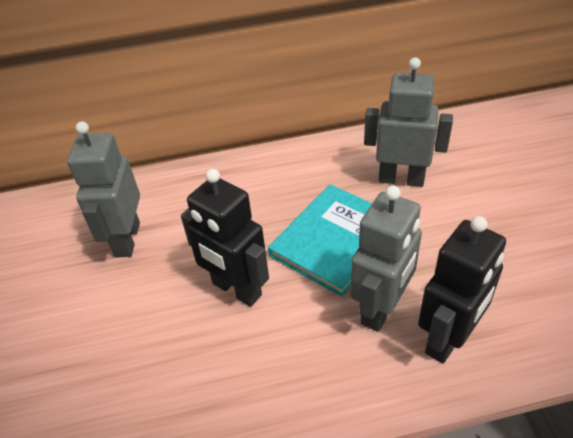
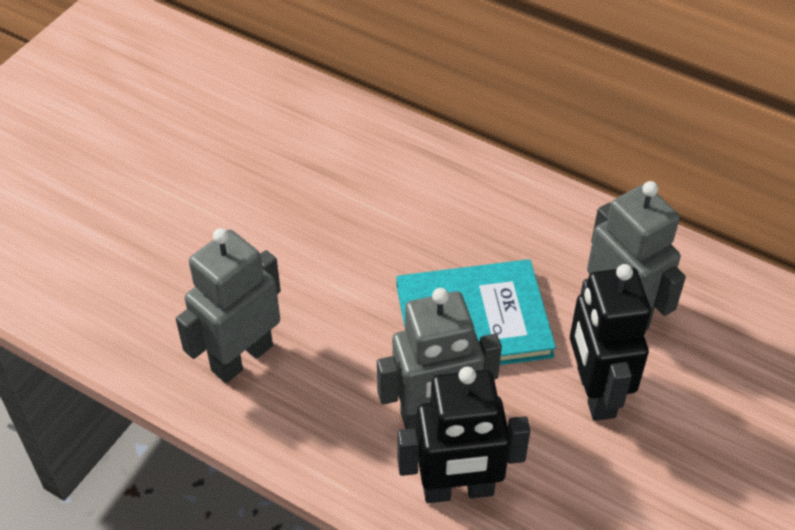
camera: 40 degrees right, 5 degrees up
(127, 239) = (296, 171): grey robot -> grey robot (241, 357)
(236, 289) = (334, 294): black robot -> black robot (595, 392)

